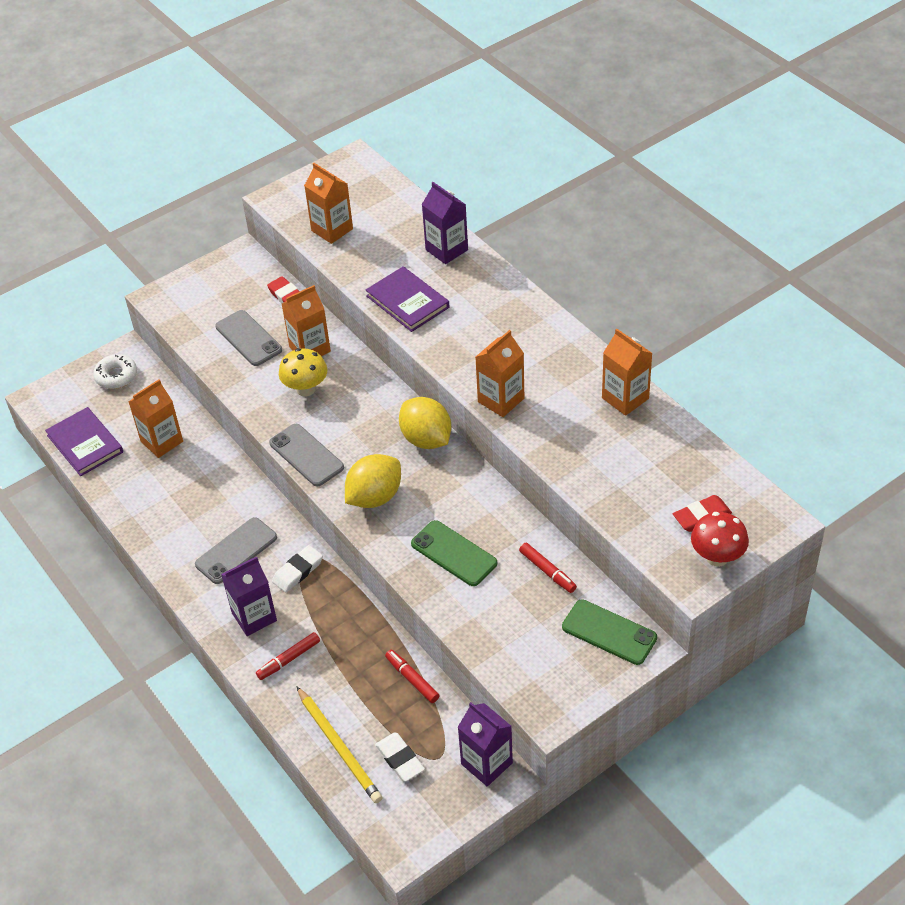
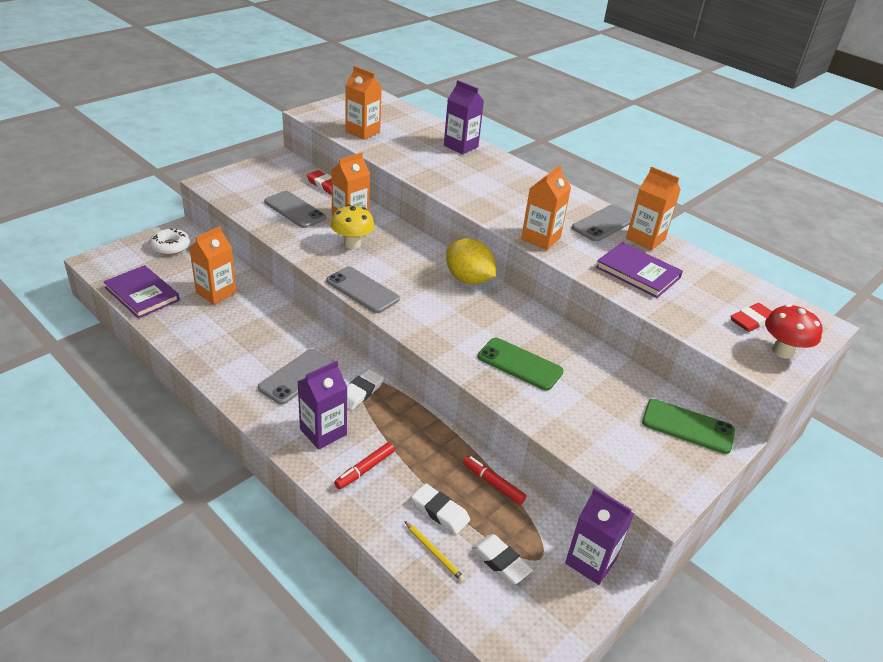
camera: 15 degrees left, 10 degrees down
(339, 747) = (434, 552): yellow pencil -> yellow pencil, size x0.52
(353, 706) = (440, 511): none -> white eraser
(374, 497) = (433, 321): yellow lemon -> none
(407, 301) = (438, 175): purple book -> purple book (638, 272)
(547, 571) = (610, 377): red marker -> none
(584, 375) = (604, 223): none -> grey phone

